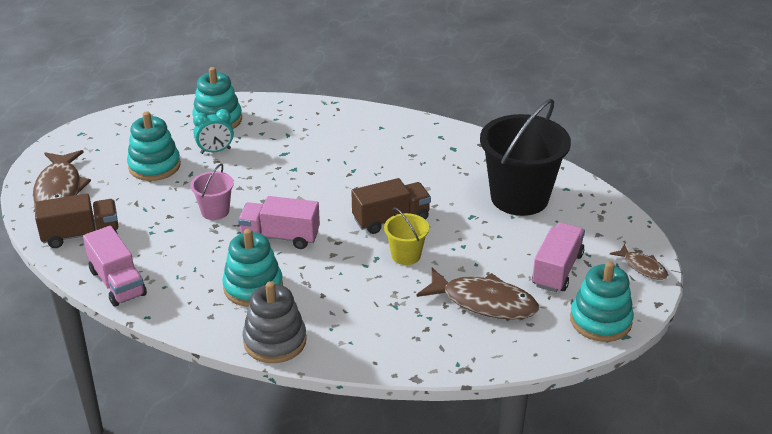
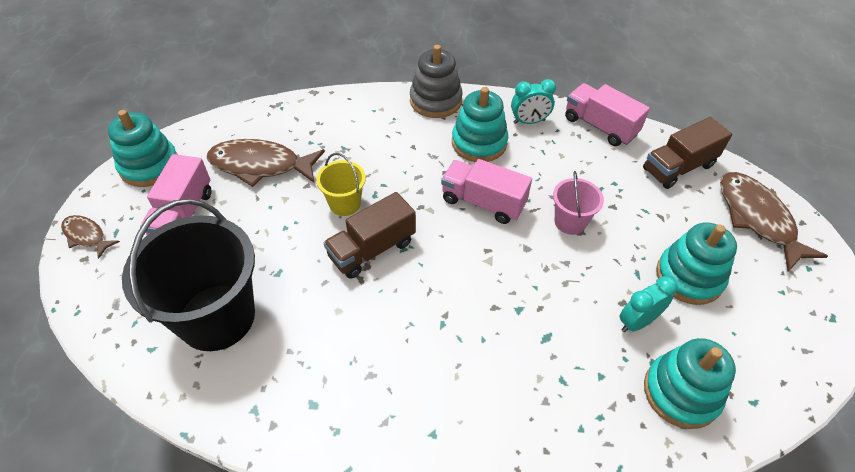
camera: 165 degrees right, 15 degrees up
(186, 300) = (529, 121): none -> turquoise clock
(280, 236) = (483, 202): pink truck -> pink truck turned 150 degrees counterclockwise

